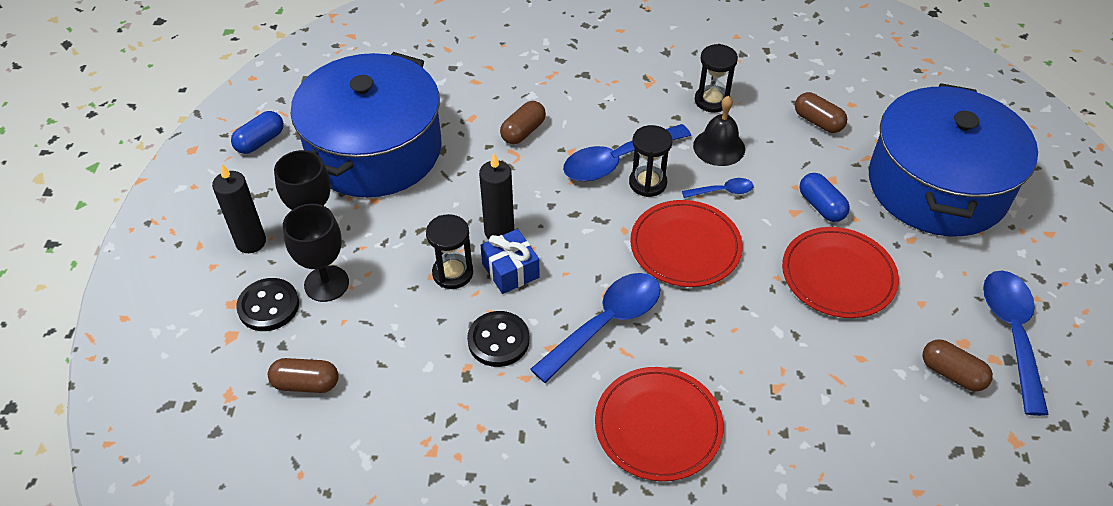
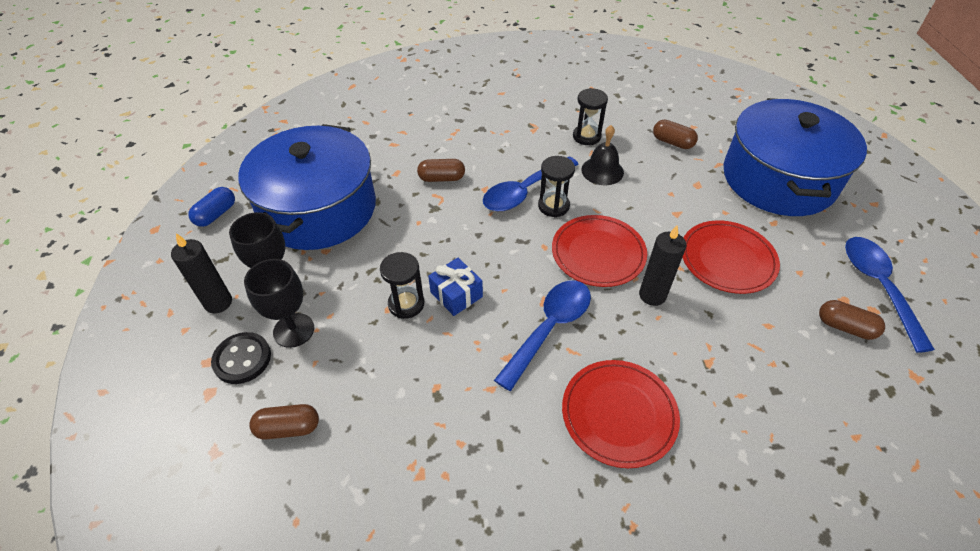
camera: 10 degrees left, 0 degrees up
(498, 340) = (459, 358): black button -> none
(499, 232) = (439, 262): black candle -> black candle (652, 295)
(523, 131) = (442, 178): brown capsule -> brown capsule turned 60 degrees clockwise
(722, 191) = (615, 204): blue spoon -> none
(821, 206) = (696, 206): blue capsule -> none

